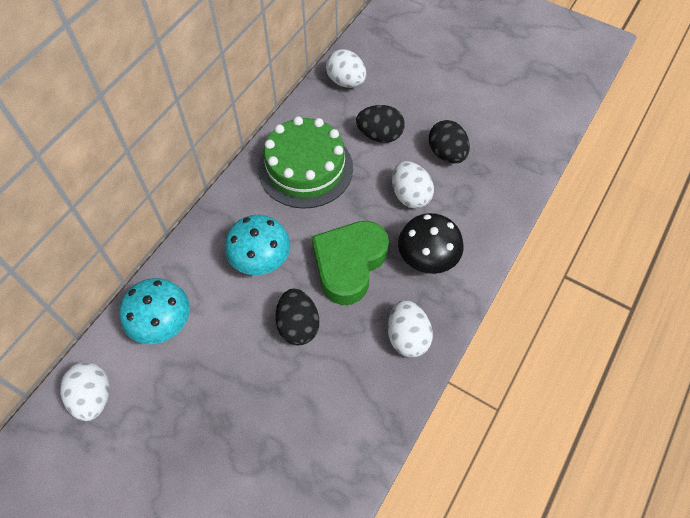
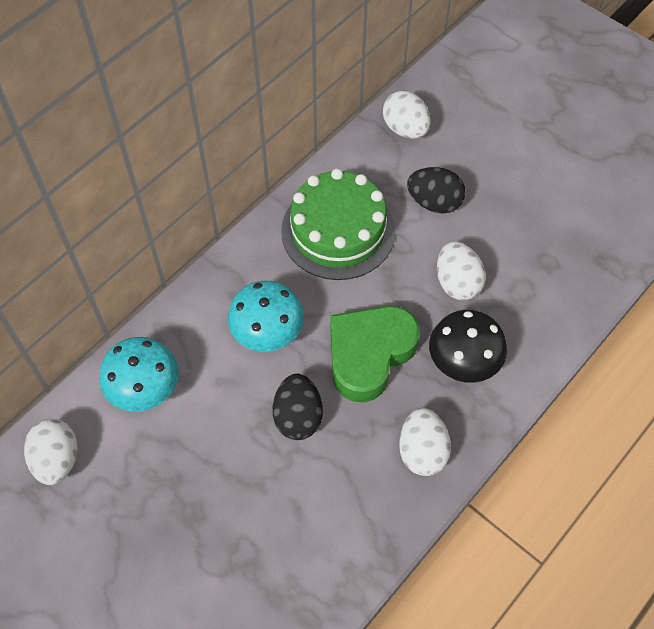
camera: 10 degrees right, 0 degrees up
(446, 154) = (511, 237): black egg -> none

